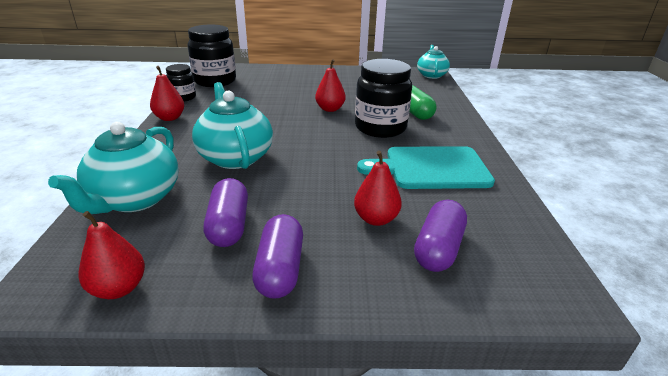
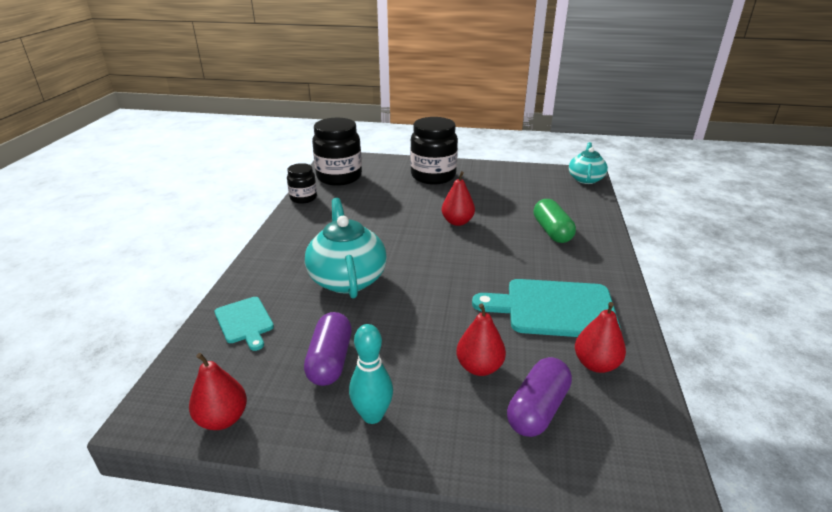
camera: 10 degrees right, 0 degrees up
(135, 199) = (245, 322): turquoise teapot -> turquoise cutting board
(170, 118) = (287, 224): red pear -> red pear (596, 364)
(280, 269) = (372, 415): purple capsule -> turquoise bowling pin
(380, 128) = (508, 251): black jar -> black jar (433, 176)

